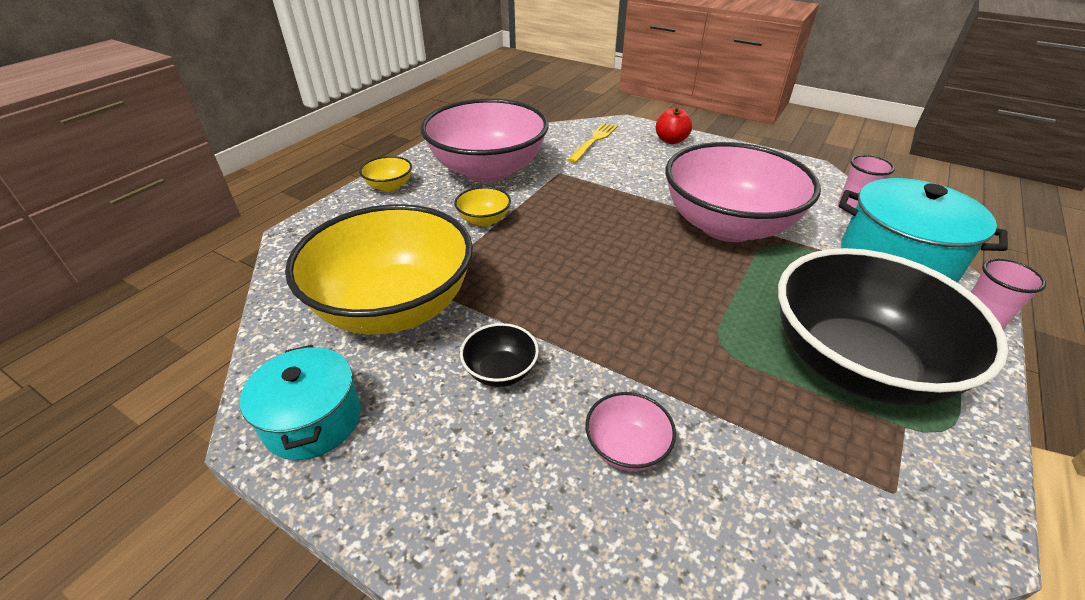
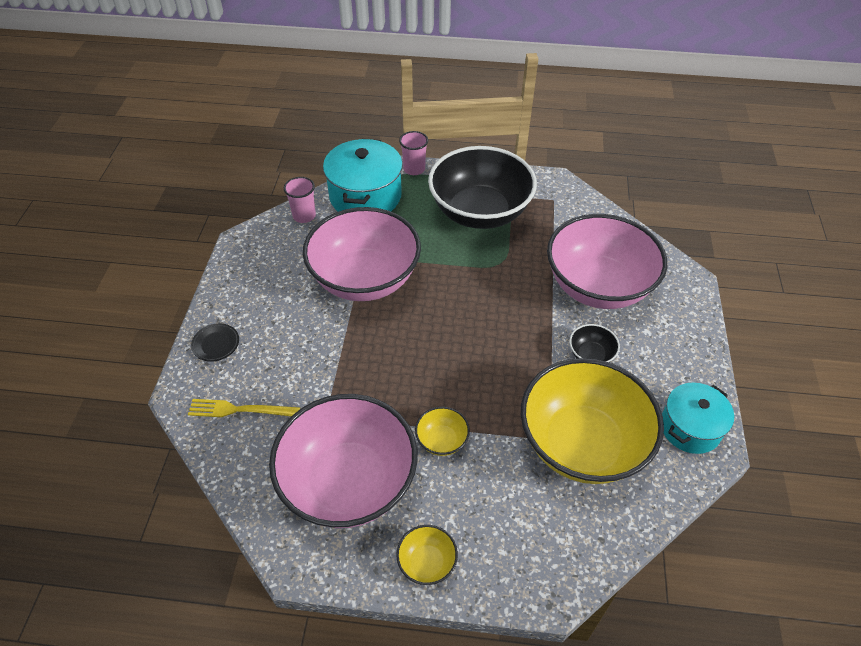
camera: 115 degrees left, 10 degrees up
(626, 448) = (598, 286): pink bowl -> pink bowl, size x2.50
(671, 140) = (216, 344): red apple -> black plate

